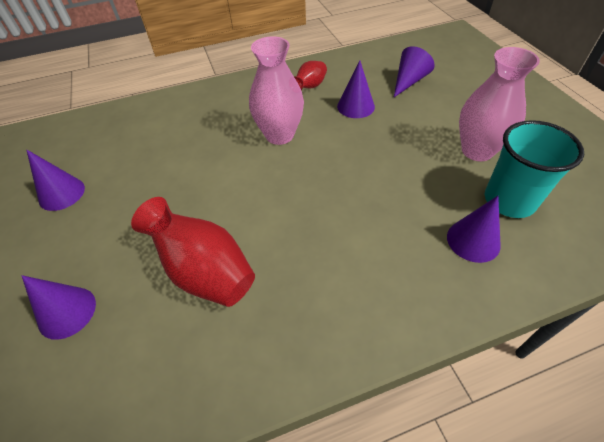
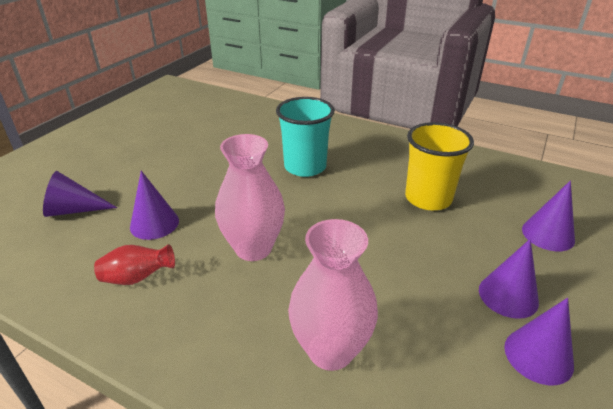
camera: 135 degrees left, 15 degrees down
(204, 271) = (428, 198): red vase -> yellow cup
(473, 240) = (265, 125): purple cone -> purple cone (508, 295)
(477, 151) = (171, 145): pink vase -> pink vase (330, 350)
(509, 200) = (216, 124): turquoise cup -> turquoise cup (305, 167)

